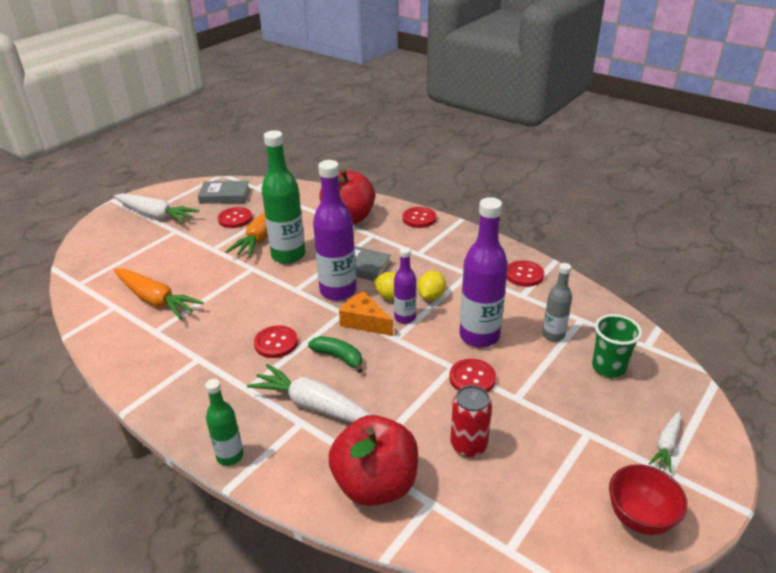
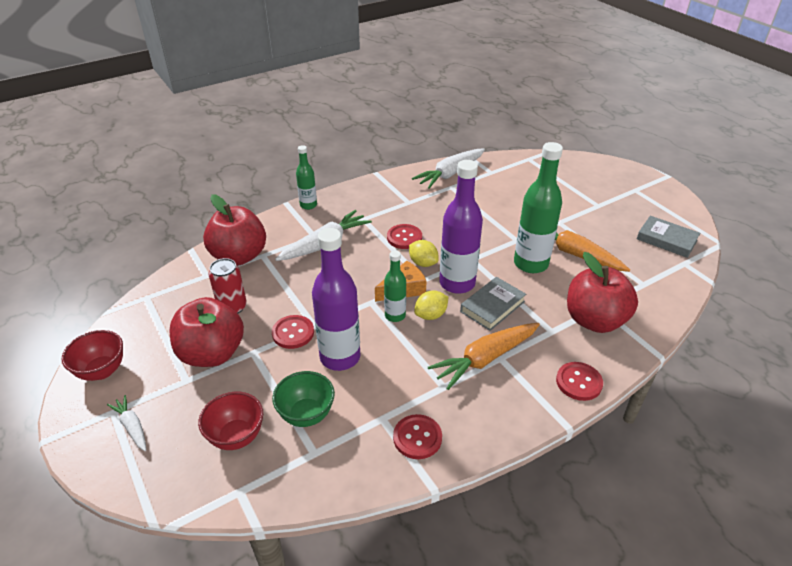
camera: 110 degrees right, 5 degrees up
(155, 300) = (490, 189): orange carrot -> orange carrot (485, 359)
(156, 215) = (631, 196): white carrot -> white carrot (450, 174)
(225, 195) = (666, 240): grey book -> grey book turned 75 degrees counterclockwise
(235, 219) = (613, 241): red button -> none
(338, 357) = (368, 265): green banana -> none
(405, 318) = (395, 315): purple bottle -> green bottle
(431, 296) = (417, 343): yellow lemon -> yellow lemon (423, 263)
(542, 429) = (212, 353): none -> red apple
(553, 335) = (306, 415): grey bottle -> green bowl
(608, 367) = (236, 436): green cup -> red bowl

